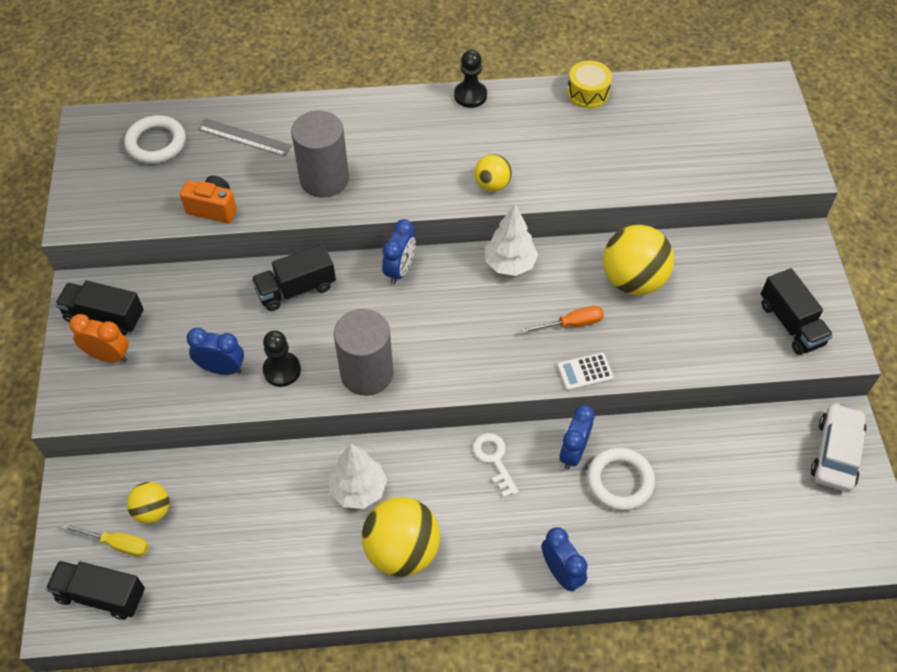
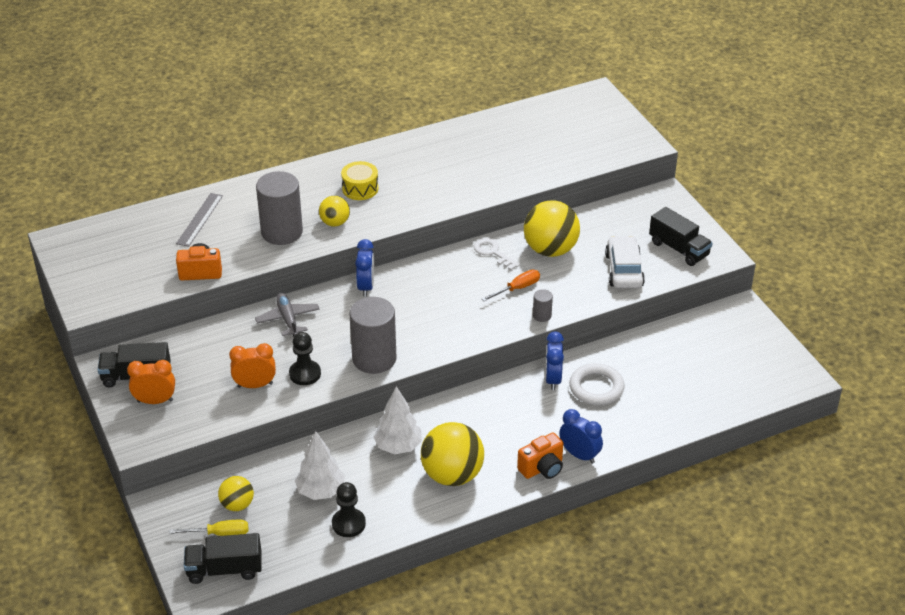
camera: 20 degrees left, 15 degrees down
(156, 143) = (126, 240): white ring -> none
(221, 369) = (255, 385): blue clock -> orange clock
(244, 137) = (200, 219): grey ruler -> grey ruler turned 75 degrees counterclockwise
(296, 289) = (288, 319): black truck -> grey plane
(470, 95) = (371, 151): black pawn -> black pawn (348, 524)
(492, 185) = (418, 205): yellow ball -> yellow ball (335, 223)
(494, 460) = (495, 400): white key -> white key (493, 253)
(509, 577) = (542, 468): none -> orange camera
(510, 264) = (451, 262): white tree -> white tree (321, 491)
(585, 372) = (542, 315): white calculator -> grey cylinder
(588, 93) = (462, 130): yellow drum -> yellow drum (360, 189)
(835, 453) = (744, 329): white car -> white car (624, 270)

